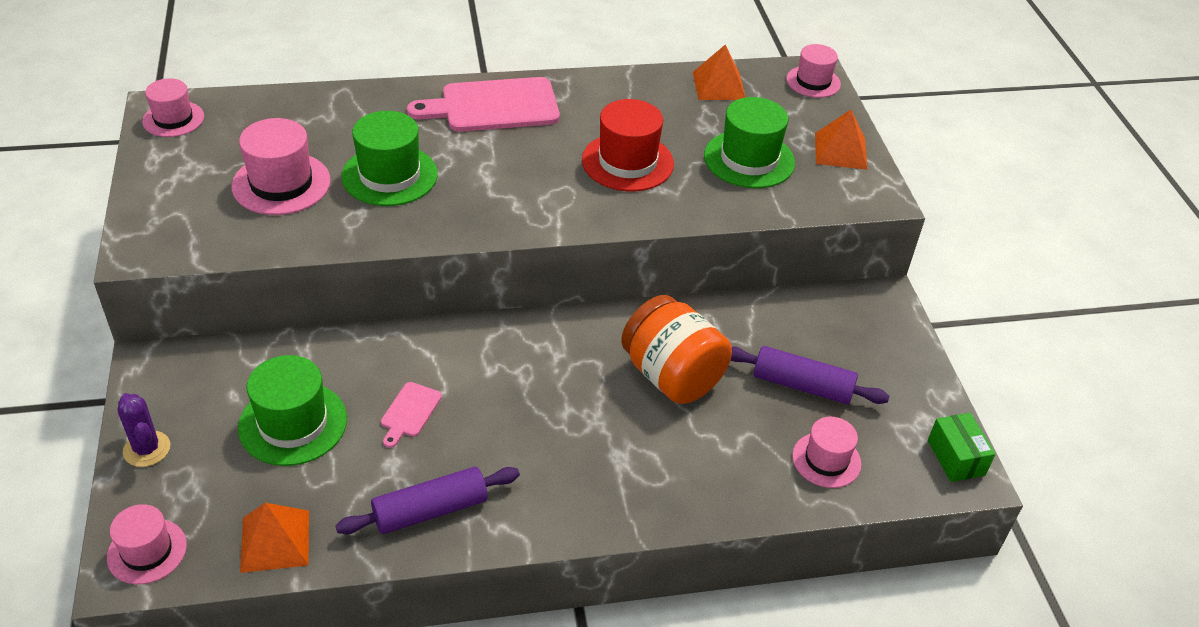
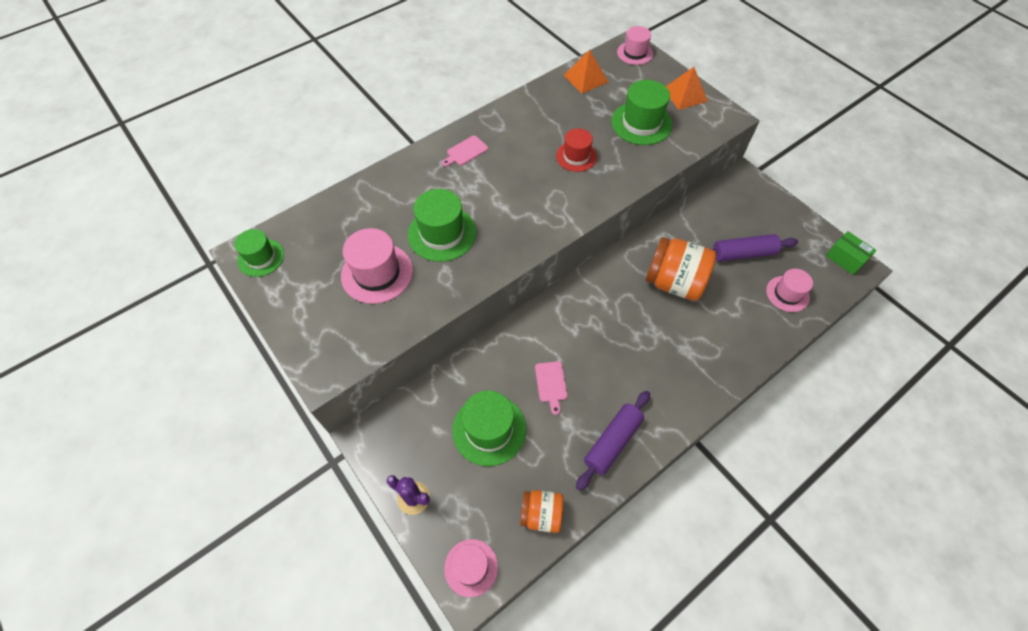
camera: 25 degrees left, 15 degrees up
(173, 119) = (261, 257): pink hat -> green hat
(275, 541) = (541, 514): orange pyramid -> orange jar
(493, 106) = (465, 151): pink cutting board -> pink cutting board, size x0.47
(627, 162) = (576, 156): red hat -> red hat, size x0.65

